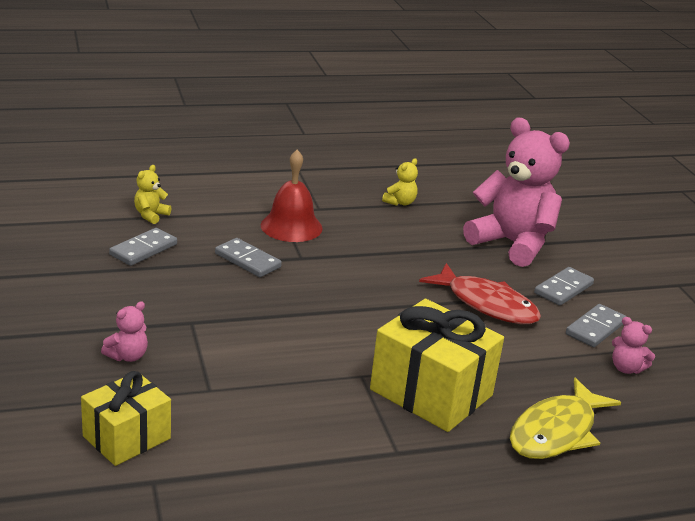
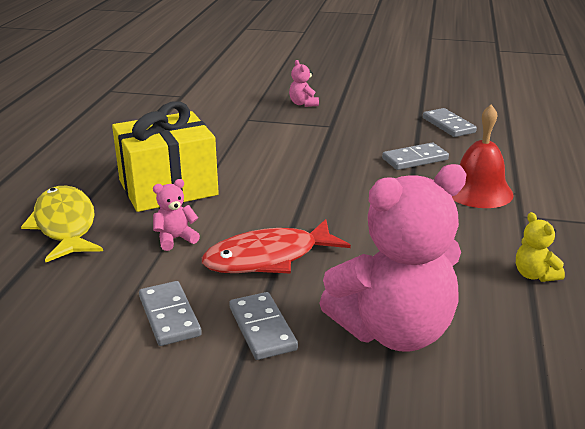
camera: 120 degrees right, 0 degrees up
(127, 437) = (224, 94): yellow gift -> none
(151, 215) = (512, 135): yellow teddy bear -> none
(626, 368) = (89, 304): pink teddy bear -> pink teddy bear (175, 239)

